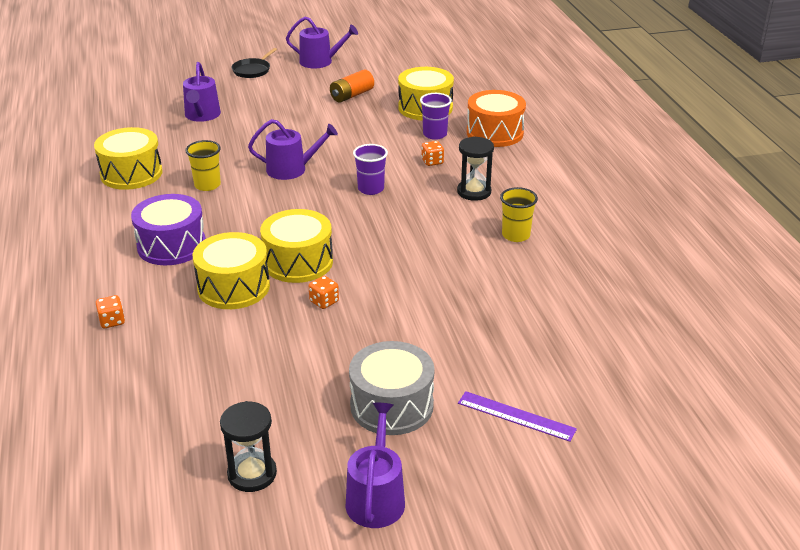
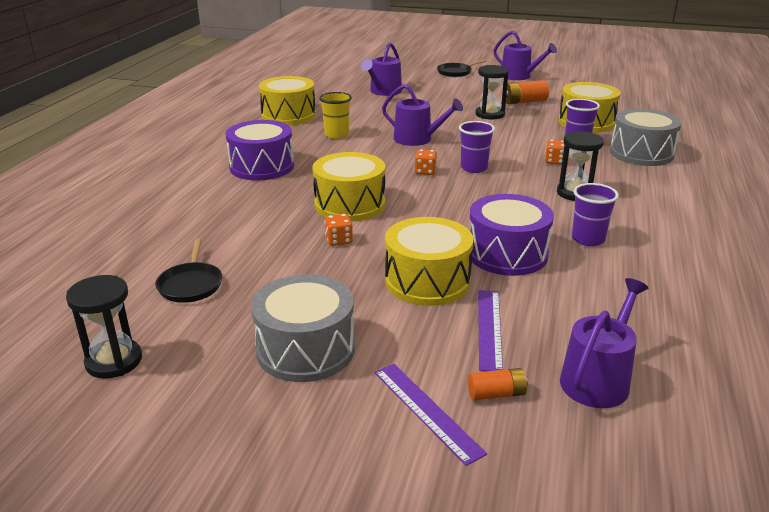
camera: 30 degrees right, 5 degrees down
(112, 321) = (156, 204): orange dice -> orange dice (425, 171)
(233, 287) = (275, 208): yellow drum -> yellow drum (427, 281)
(240, 387) = (191, 284): none -> black pan
(333, 120) = (490, 114): none -> black hourglass
(376, 497) = (195, 433): purple watering can -> purple watering can (598, 379)
(467, 269) = (507, 254): none -> purple drum
(495, 133) = (641, 153): orange drum -> grey drum
(506, 338) = (489, 328): none -> purple ruler
(516, 235) = (588, 239): yellow cup -> purple cup
(549, 386) = (496, 394): none -> orange battery

